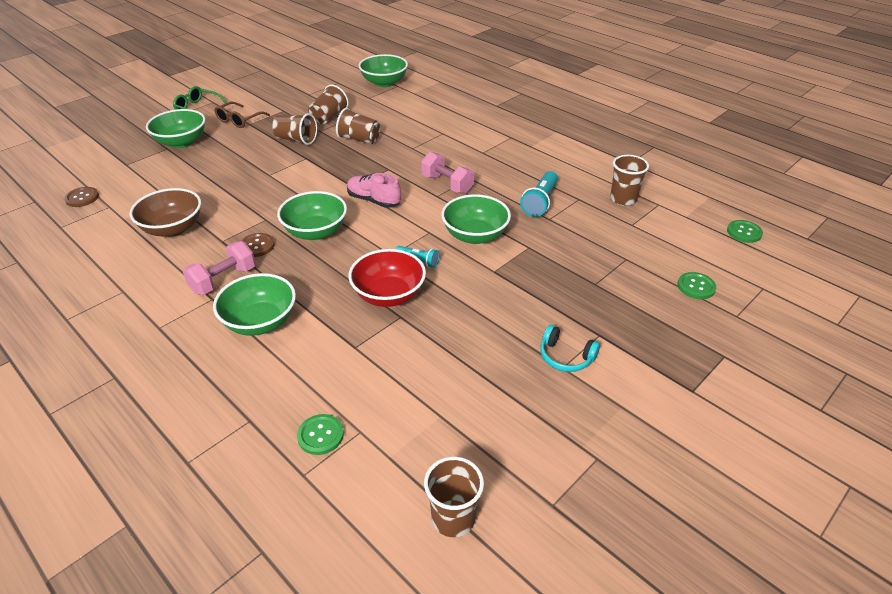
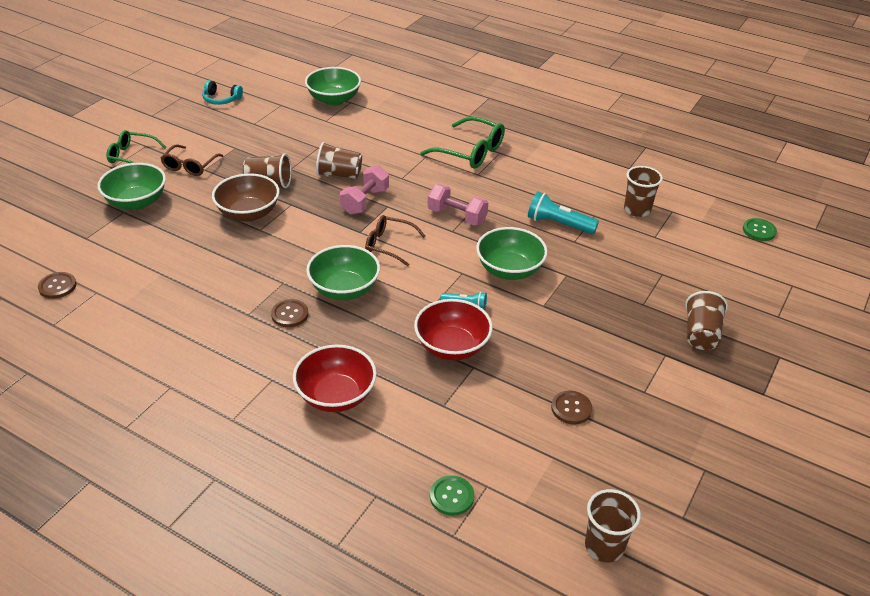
camera: 15 degrees left, 0 degrees up
(173, 228) = (185, 308): brown bowl -> brown bowl (248, 213)
(223, 280) = (273, 357): pink dumbbell -> pink dumbbell (365, 201)
(260, 322) = (336, 396): green bowl -> red bowl
(329, 117) = (292, 150): brown cup -> brown cup (701, 334)
(374, 200) = (389, 245): pink shoe -> brown glasses
(479, 371) = (571, 408): none -> brown button
(484, 134) = (470, 152): none -> green glasses
(540, 202) = (558, 224): turquoise flashlight -> turquoise flashlight turned 105 degrees clockwise
(566, 357) = (643, 381): turquoise headphones -> turquoise headphones (221, 99)
(696, 287) = (734, 293): green button -> none

